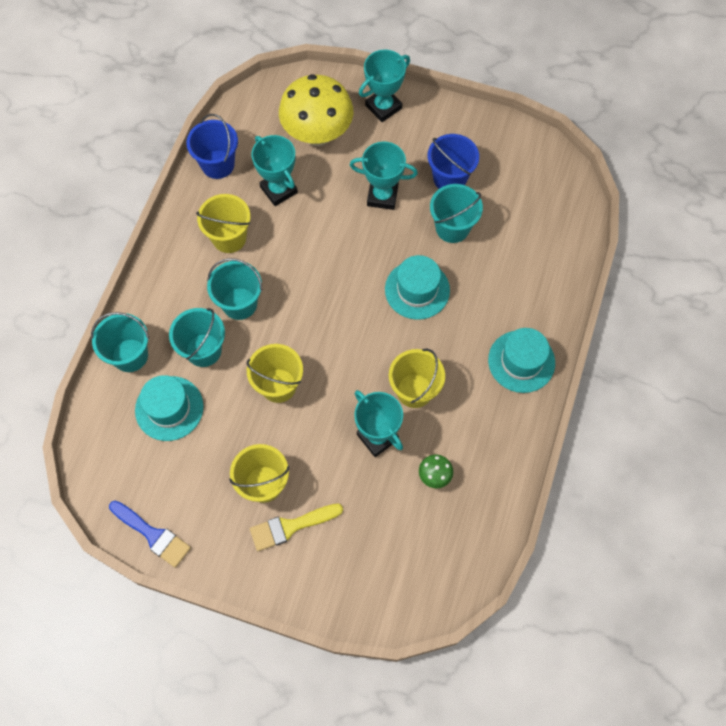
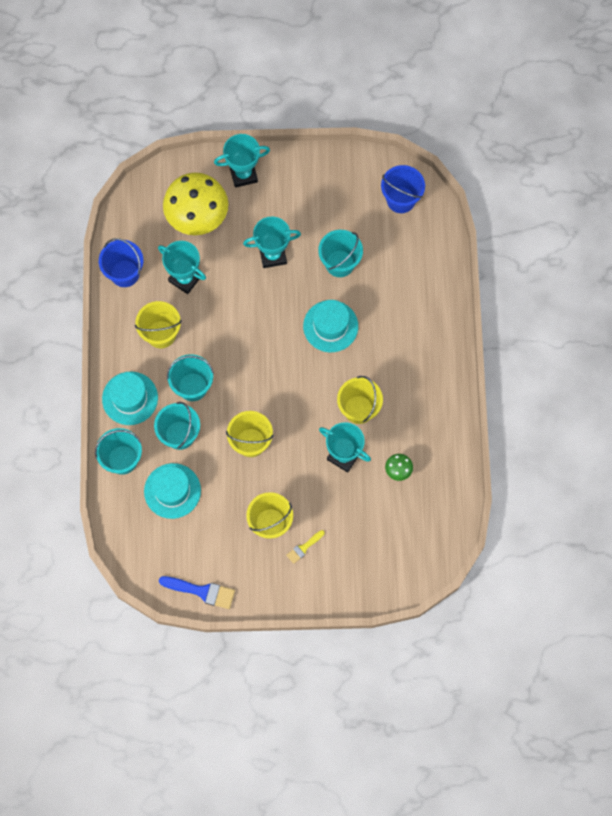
camera: 20 degrees left, 5 degrees up
(290, 527) = (304, 548): yellow brush -> yellow brush, size x0.59
(383, 107) = (243, 174): turquoise trophy -> turquoise trophy turned 45 degrees clockwise
(449, 178) = (322, 221): blue bucket -> blue bucket (401, 200)
(521, 361) = (433, 357): turquoise hat -> turquoise hat (130, 398)

